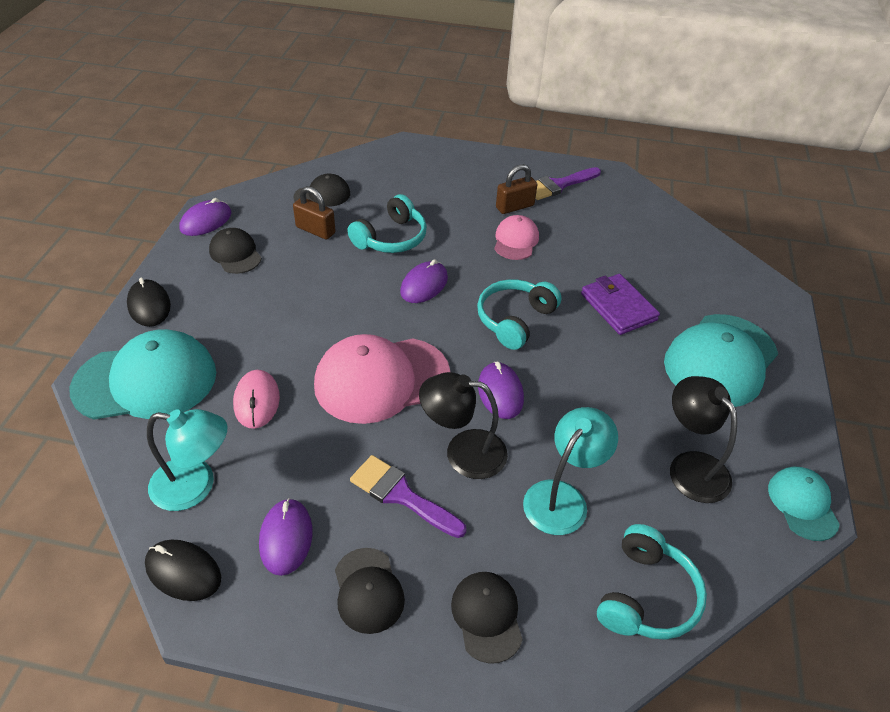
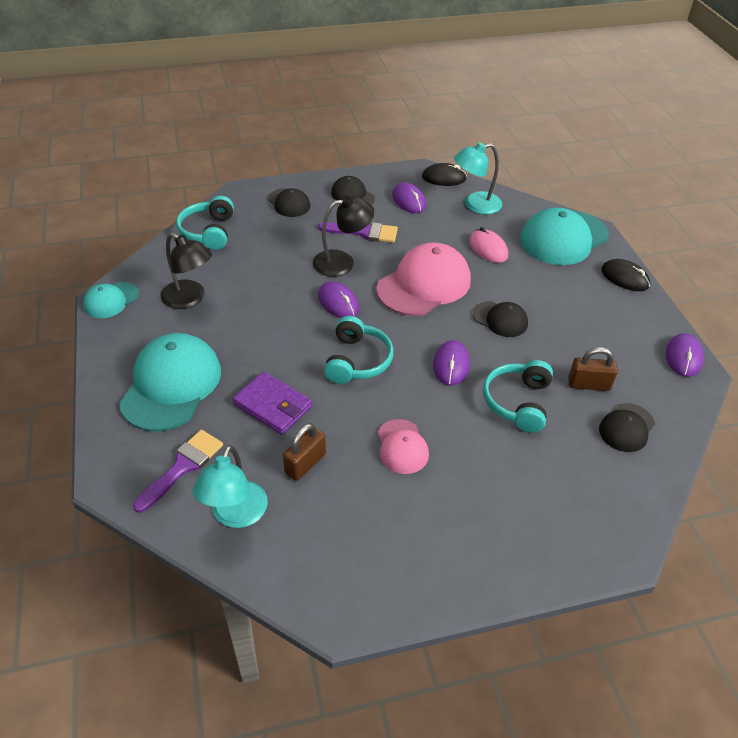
camera: 155 degrees right, 0 degrees up
(235, 254) = (622, 337): black cap -> black cap (500, 319)
(515, 207) = (429, 496): brown padlock -> brown padlock (305, 463)
(558, 185) = (399, 558): purple brush -> purple brush (182, 467)
(562, 497) = (270, 258): turquoise lamp -> turquoise lamp (235, 515)
(802, 504) = (111, 300): turquoise cap -> turquoise cap turned 75 degrees clockwise

